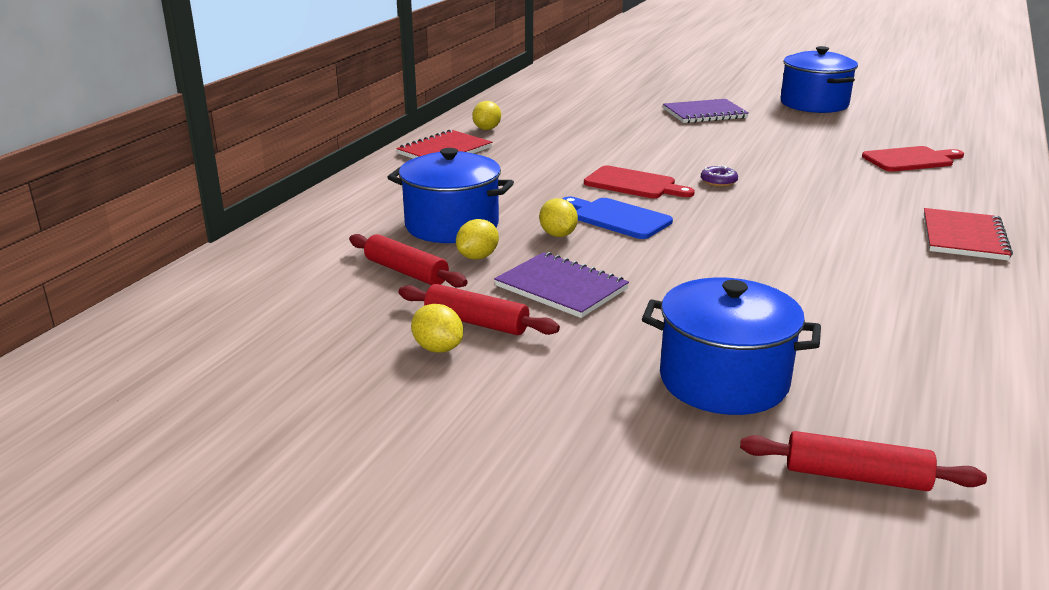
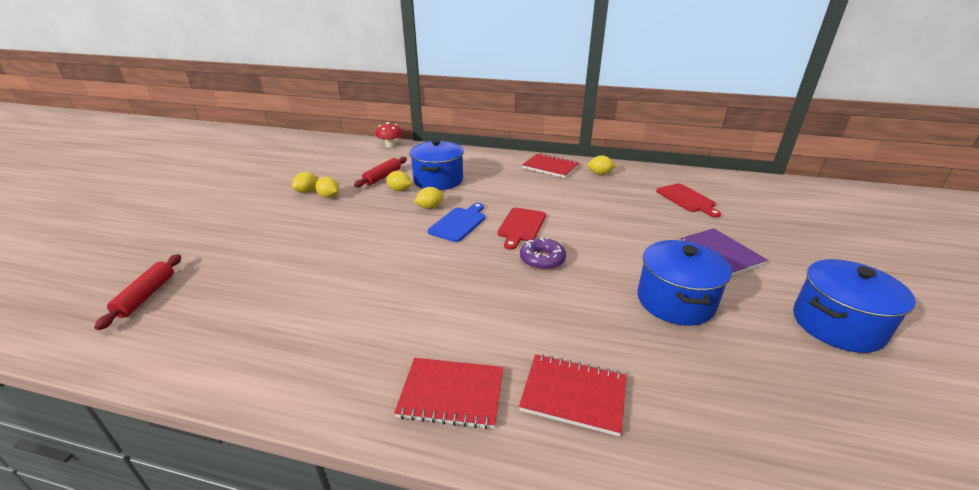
camera: 80 degrees right, 5 degrees up
(224, 265) = (390, 145): none -> red mushroom
(476, 322) = (329, 196): red rolling pin -> yellow lemon
(561, 288) = (362, 213): purple notebook -> none
(718, 181) = (542, 259): purple donut -> purple donut, size x1.57
(723, 380) = (250, 260): blue pot -> blue pot (675, 301)
(910, 159) = (676, 386): red cutting board -> red cutting board (687, 199)
(938, 192) = (573, 395): none -> red notebook

